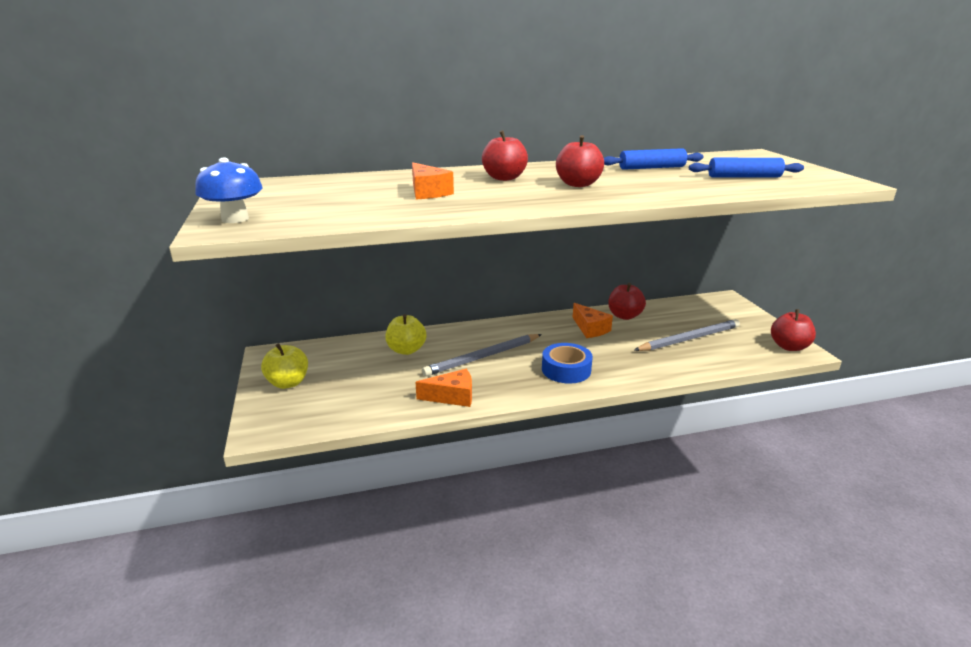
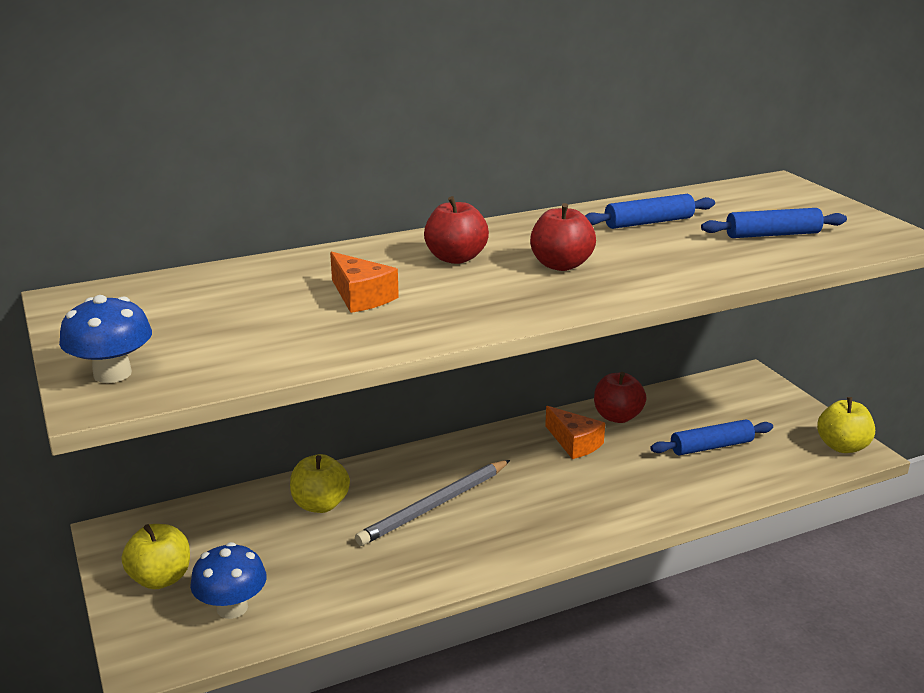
camera: 10 degrees left, 0 degrees up
(327, 405) = (232, 608): none -> blue mushroom
(452, 397) = (409, 574): orange cheese -> none
(566, 370) = (556, 514): blue tape -> none
(689, 339) = (711, 447): grey pencil -> blue rolling pin
(789, 347) = (842, 446): red apple -> yellow apple

